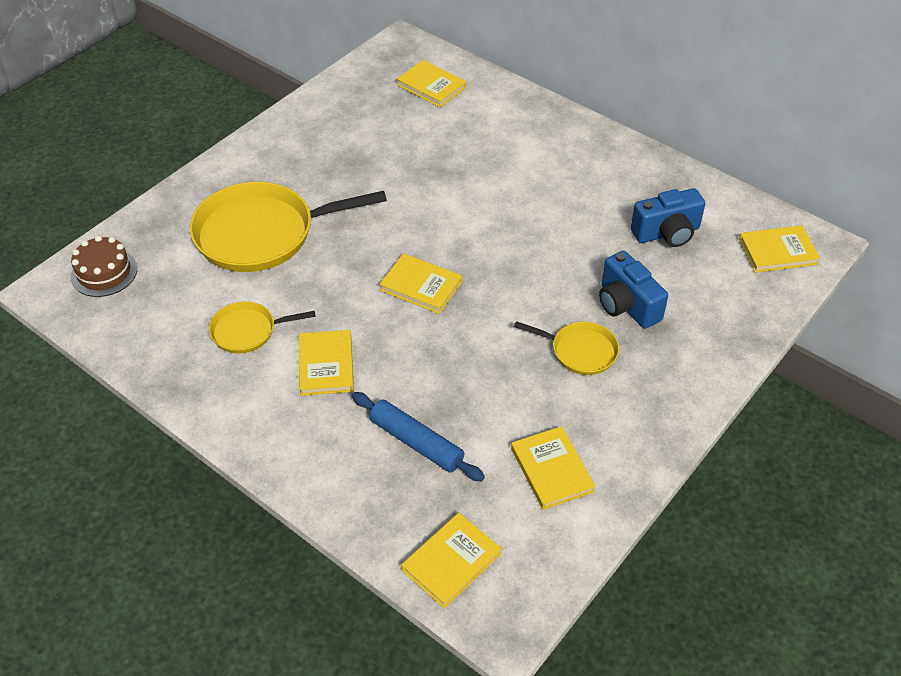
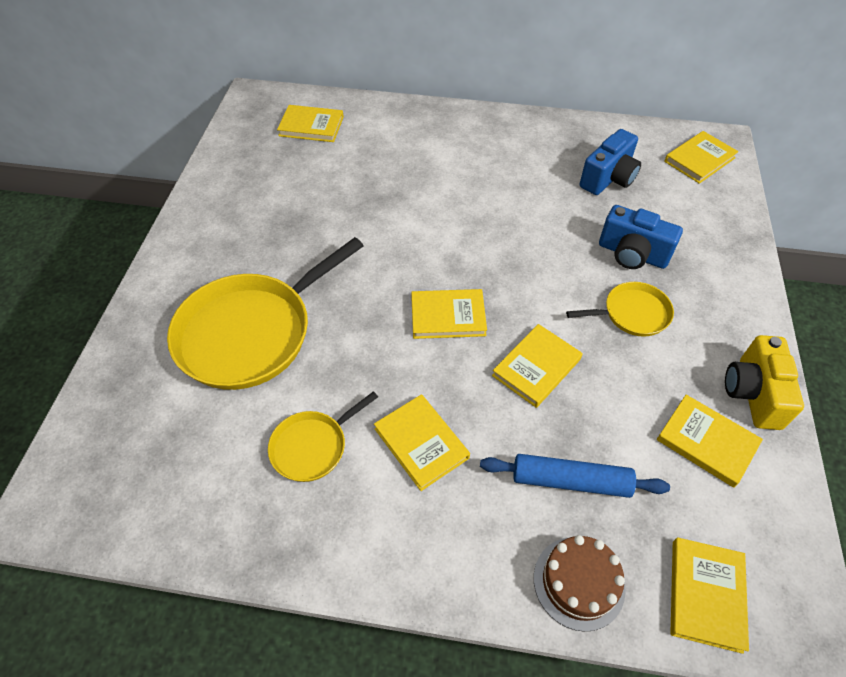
camera: 30 degrees left, 5 degrees up
(104, 272) = (99, 457): brown cake -> brown cake (579, 582)
(460, 354) = (536, 367): none -> yellow book
(628, 456) = (753, 393): none -> yellow camera

